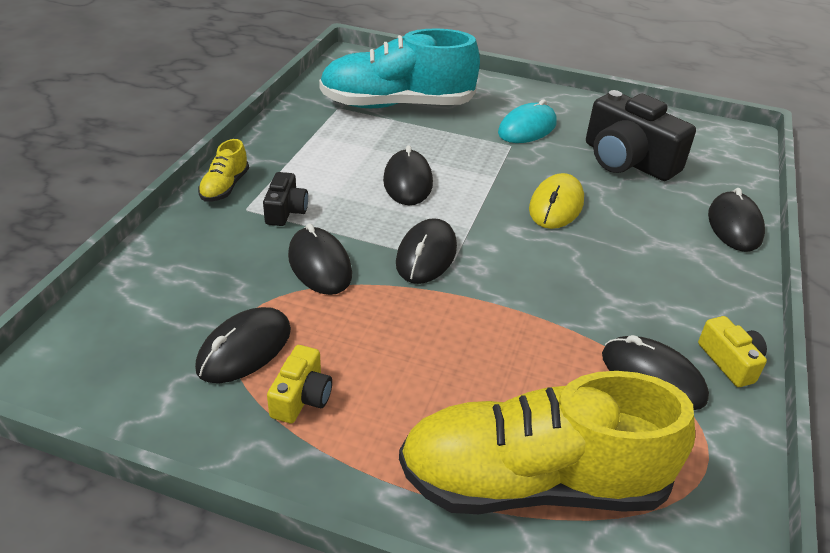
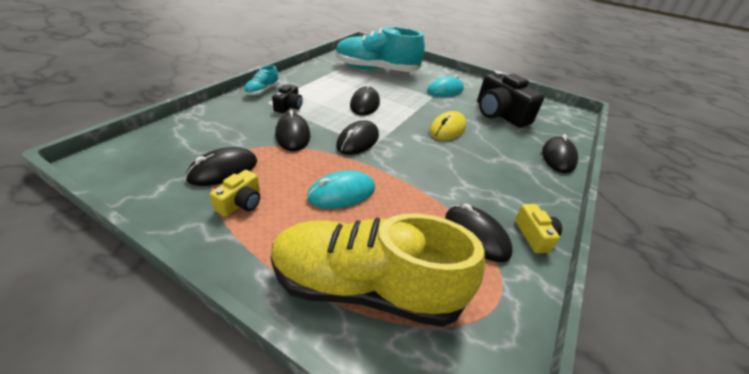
camera: 10 degrees right, 0 degrees up
(225, 187) = (262, 91): yellow shoe -> turquoise shoe
(441, 351) = (341, 193): none -> turquoise mouse

